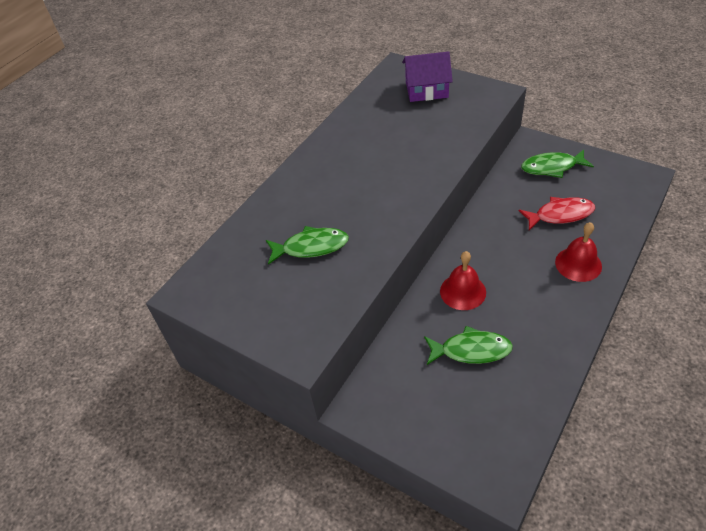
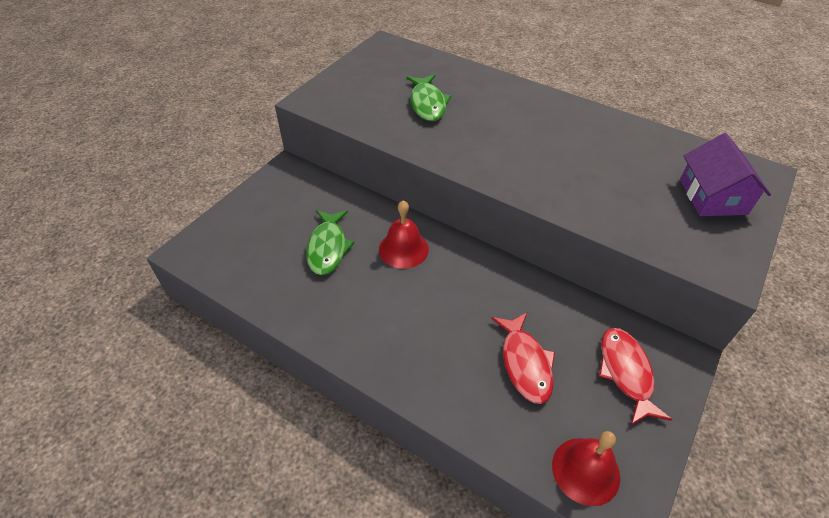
camera: 85 degrees right, 0 degrees up
(552, 167) = (626, 372): green fish -> red fish
(578, 264) = (434, 365): red bell -> red bell (585, 470)

